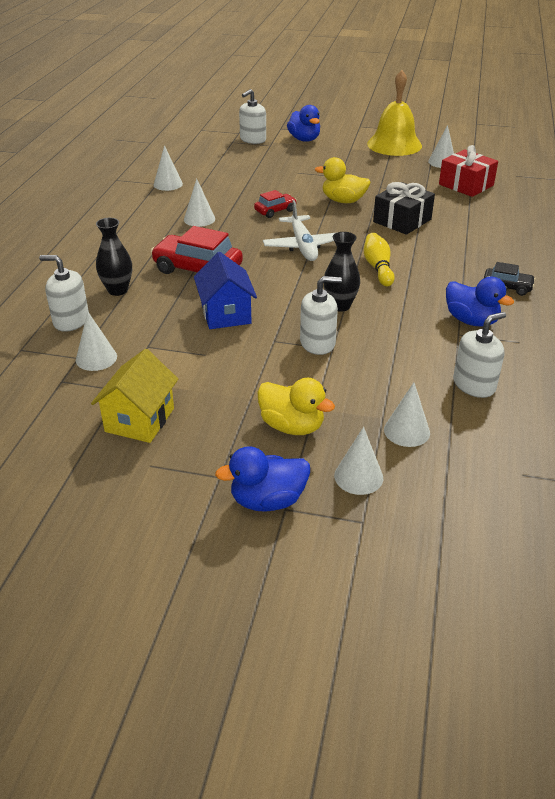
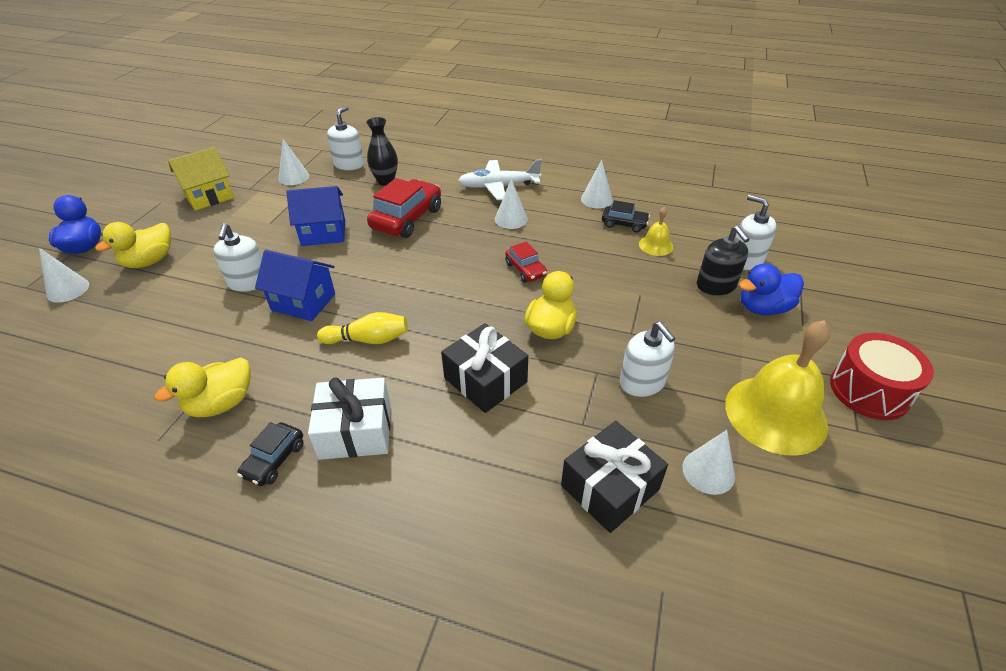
camera: 95 degrees right, 5 degrees up
(140, 420) = (209, 197): yellow house -> yellow house turned 60 degrees counterclockwise
(207, 175) = (624, 224): none -> black car
(237, 165) = (656, 245): none -> yellow bell
(283, 150) = (716, 285): none -> black soap dispenser
(303, 246) = (436, 285): white plane -> white plane (499, 186)
(340, 306) = (303, 302): black vase -> blue house
(367, 123) = (869, 390): none -> red drum
(406, 431) = (93, 322): white cone -> none
(466, 185) = (610, 487): red gift -> black gift
(467, 261) = (355, 431): none -> white gift
(471, 321) = (221, 403): blue duck -> yellow duck
(474, 385) = (115, 380): white soap dispenser -> white soap dispenser (642, 382)

